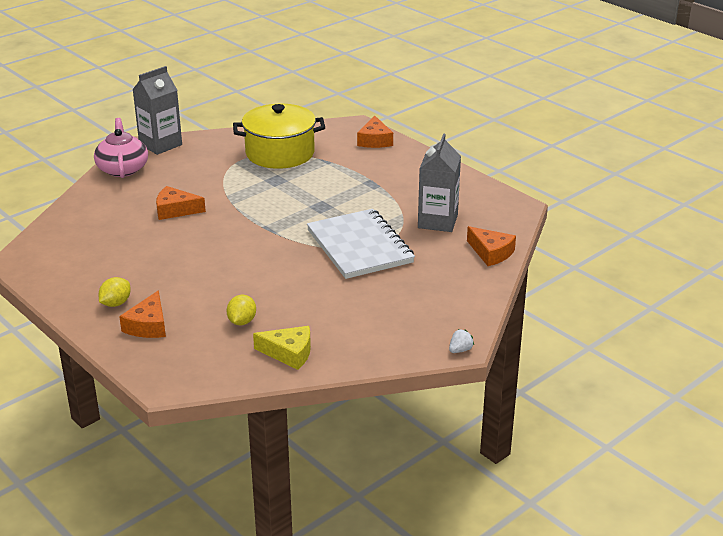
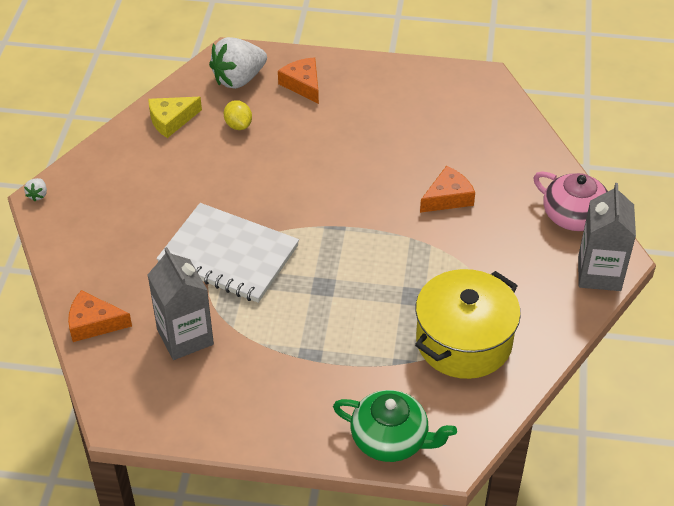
camera: 140 degrees right, 15 degrees up
(116, 303) = (353, 87): yellow lemon -> none
(190, 357) = (239, 79): none -> white strawberry
(374, 140) = (390, 439): orange cheese -> green teapot

